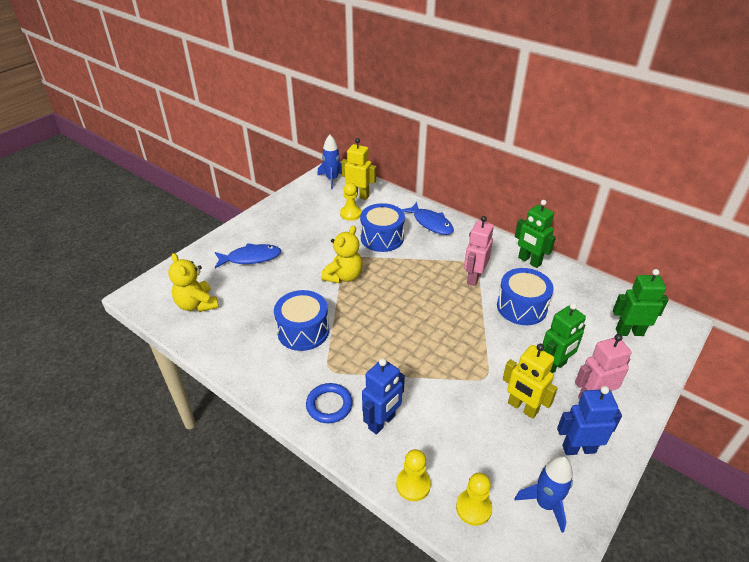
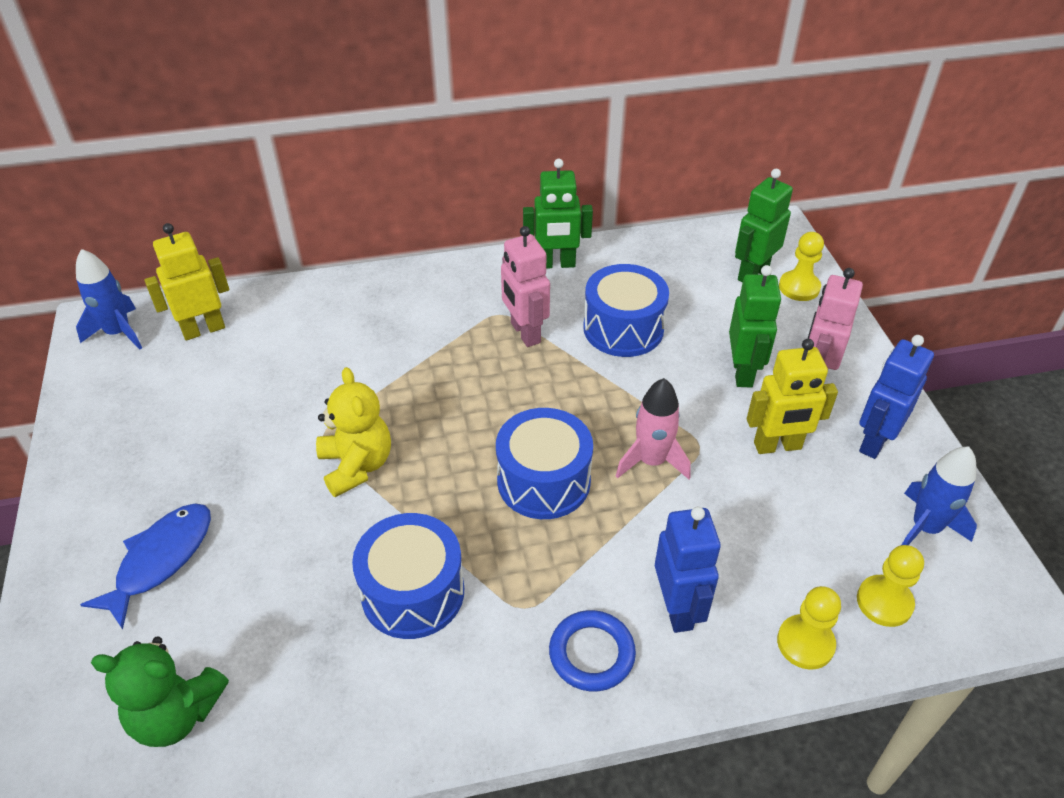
camera: 50 degrees left, 5 degrees up
(197, 304) = (176, 714): yellow teddy bear -> green teddy bear
(351, 214) = (231, 366): yellow pawn -> yellow pawn (799, 287)
(382, 238) = (331, 368): blue drum -> blue drum (543, 481)
(431, 223) = (370, 298): blue fish -> none
(454, 364) = (651, 461): none -> pink rocket

